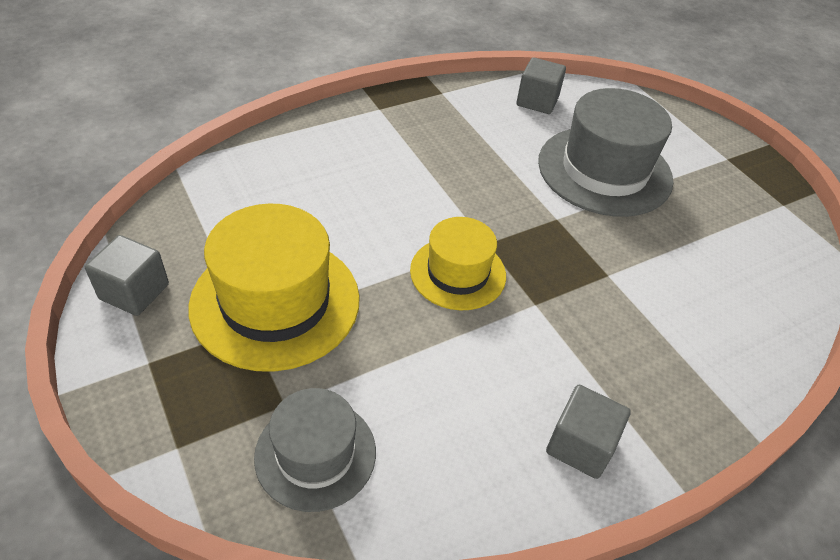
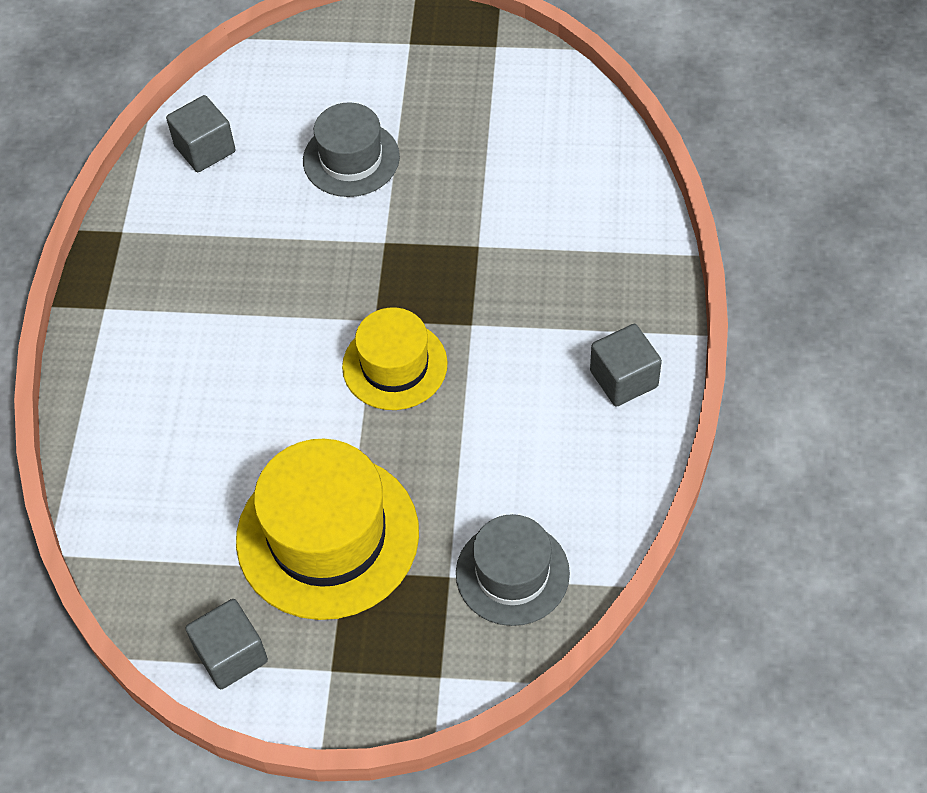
camera: 50 degrees left, 10 degrees up
(604, 170) = (351, 159): grey hat -> grey hat, size x0.61

